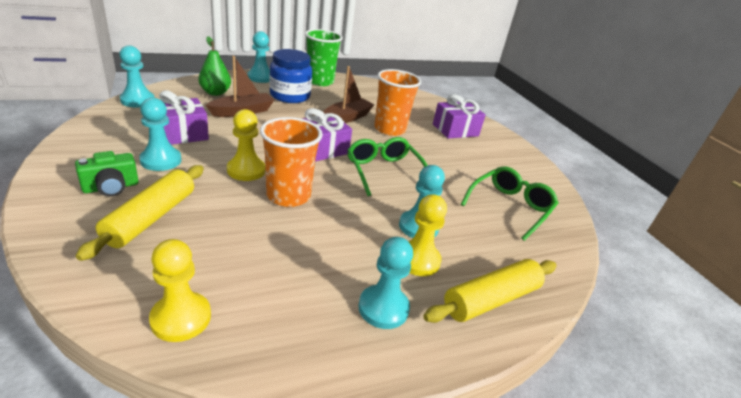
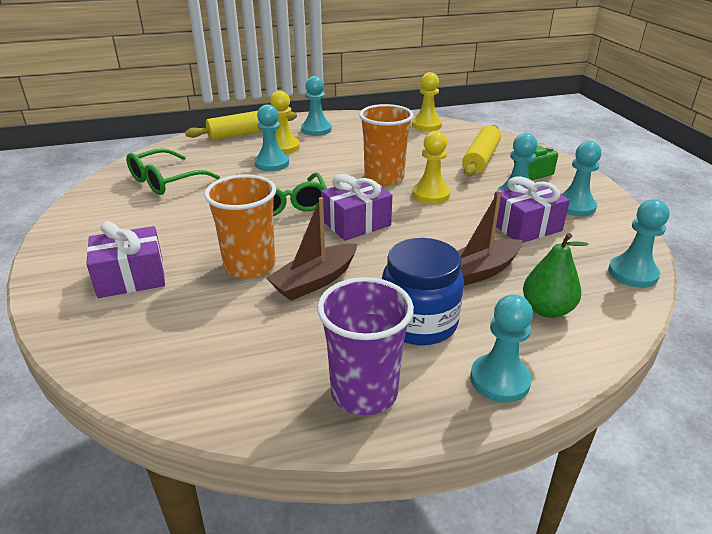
camera: 170 degrees left, 0 degrees up
(112, 146) = (575, 206): none -> turquoise pawn
(320, 81) = (364, 392): green cup -> purple cup

